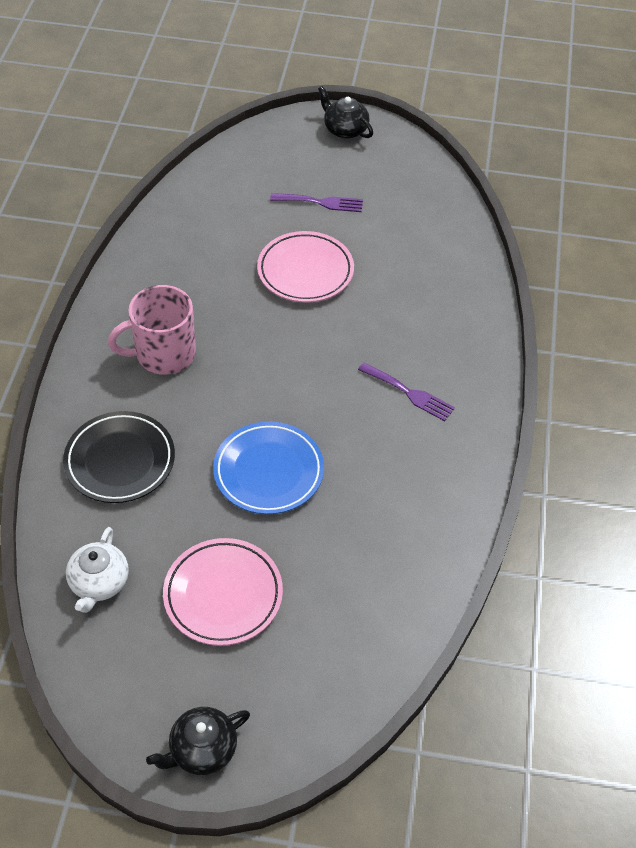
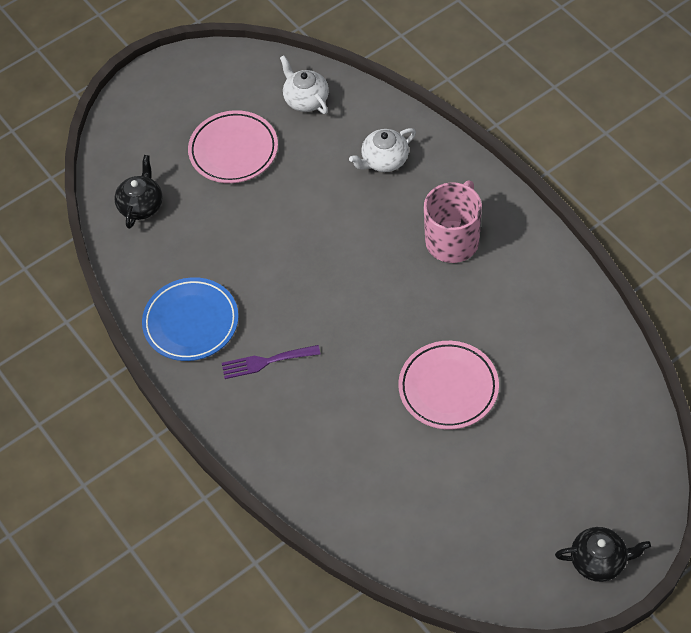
camera: 140 degrees right, 5 degrees up
(120, 461) = (384, 160): black plate -> white teapot
(202, 749) = (158, 84): black teapot -> black teapot (141, 205)
(268, 471) = (292, 232): blue plate -> blue plate (191, 322)
(321, 202) = (517, 462): purple fork -> none

